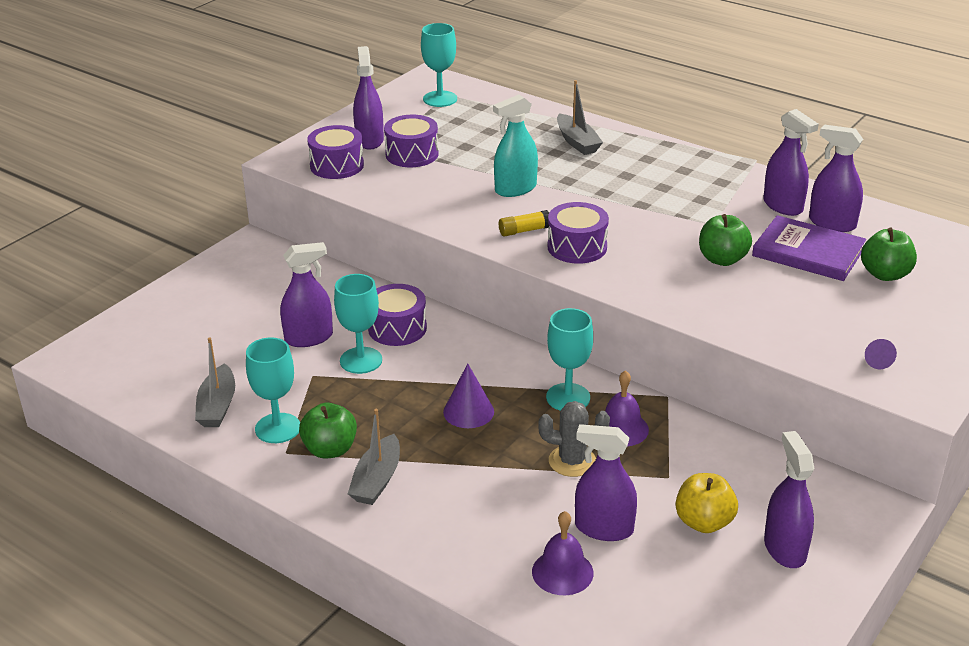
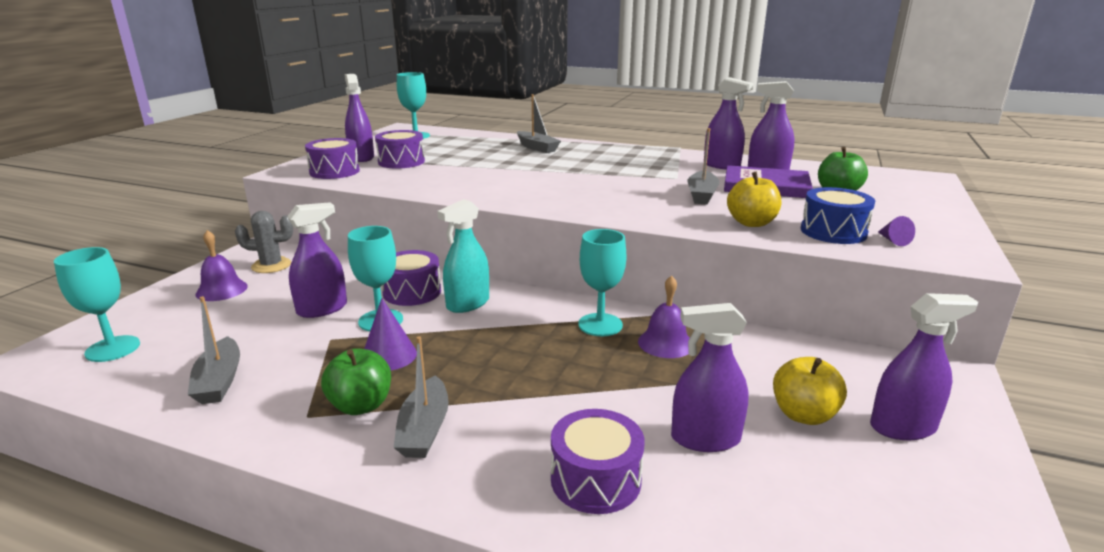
camera: 15 degrees left, 10 degrees down
(278, 428) = (294, 393): turquoise goblet -> turquoise goblet (113, 349)
(468, 411) = (506, 349): purple cone -> purple cone (389, 355)
(515, 189) = (500, 172): turquoise spray bottle -> turquoise spray bottle (468, 304)
(524, 231) = (520, 193): yellow glue stick -> none
(562, 572) = (687, 497): purple bell -> purple bell (221, 290)
(572, 461) = (634, 378): grey cactus -> grey cactus (271, 265)
(577, 247) = (573, 198): purple drum -> purple drum (595, 479)
(722, 259) = (702, 195): green apple -> grey boat
(745, 313) = (751, 223): none -> yellow apple
(784, 548) = (903, 427): purple spray bottle -> purple spray bottle turned 105 degrees clockwise
(823, 338) = (833, 232): none -> blue drum

